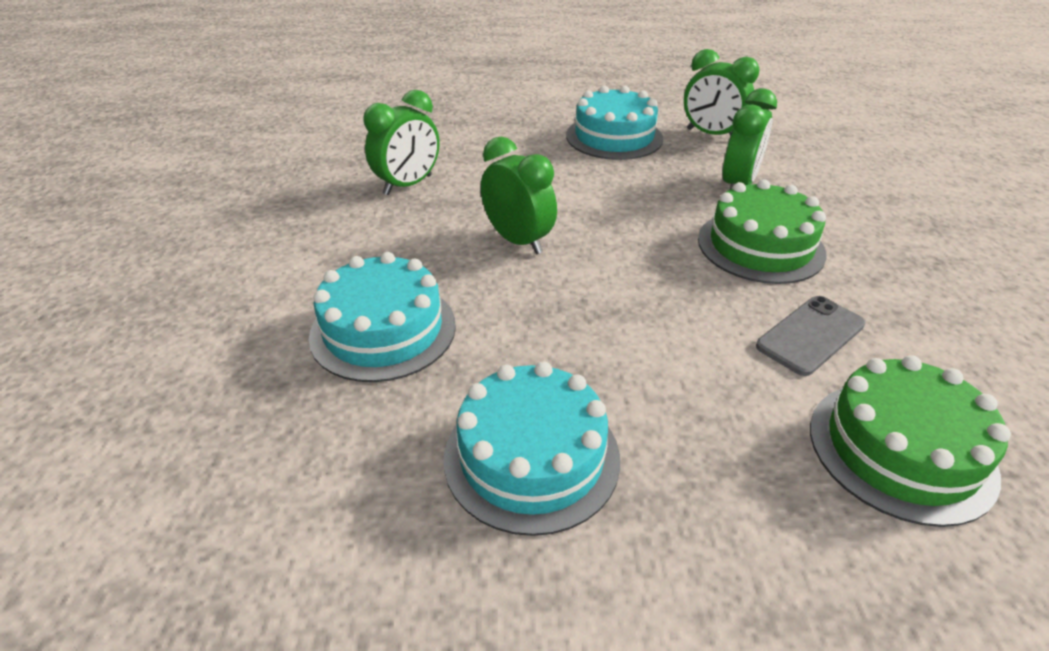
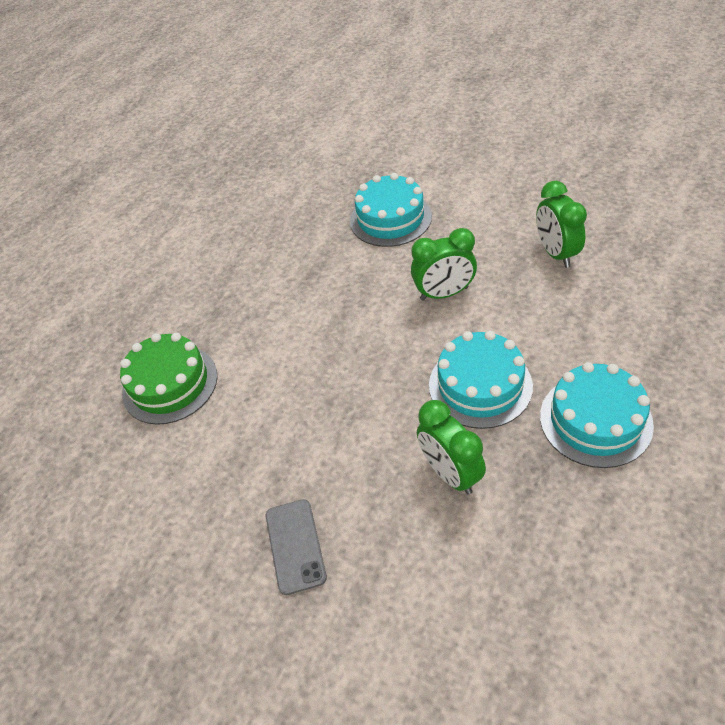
camera: 125 degrees right, 10 degrees up
(531, 457) = (272, 251): turquoise cake -> turquoise cake (480, 385)
(711, 134) = (568, 516): green clock -> none
(760, 246) = (356, 431): green cake -> none
(810, 335) = (258, 399): grey phone -> grey phone (295, 546)

